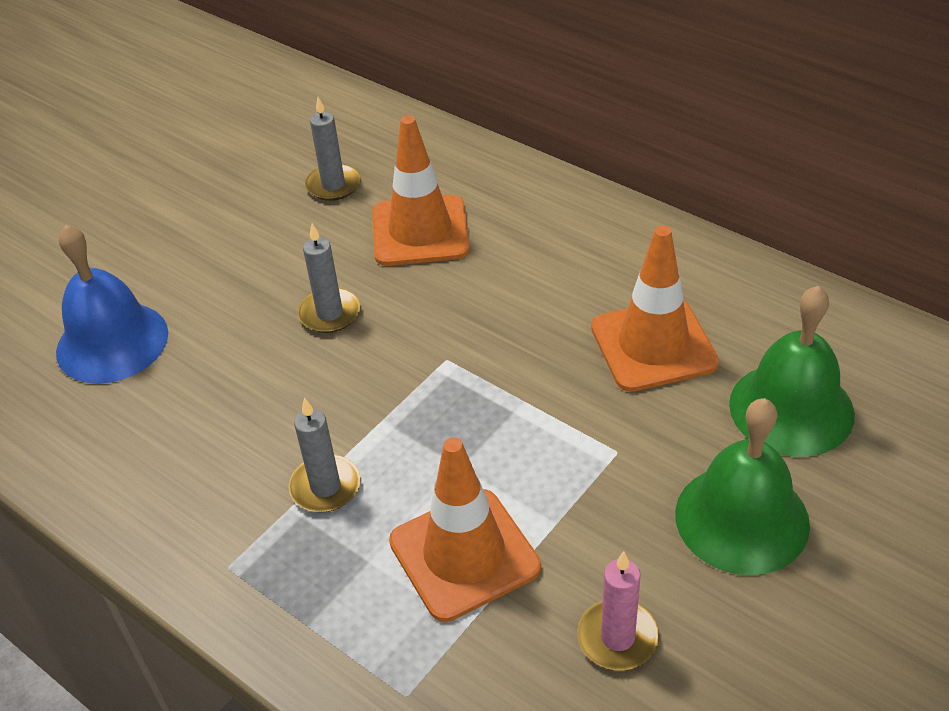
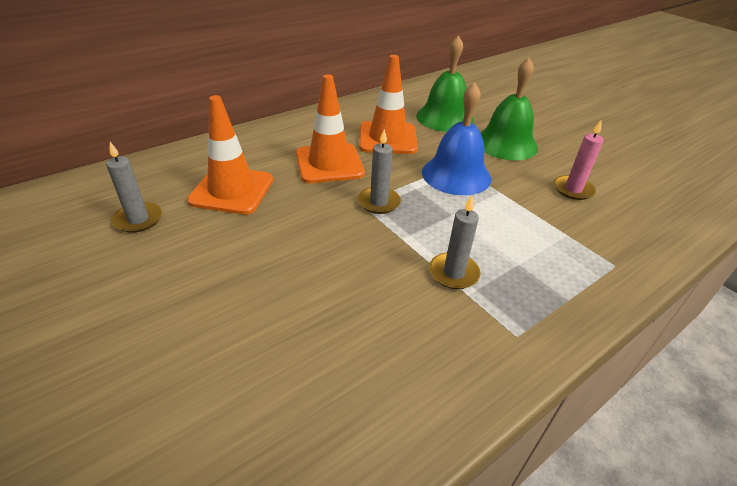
camera: 80 degrees left, 5 degrees down
(112, 342) = (224, 394): blue bell -> blue bell (456, 175)
(330, 313) = (285, 244): grey candle -> grey candle (379, 202)
(464, 554) = (518, 225): orange traffic cone -> orange traffic cone (329, 164)

